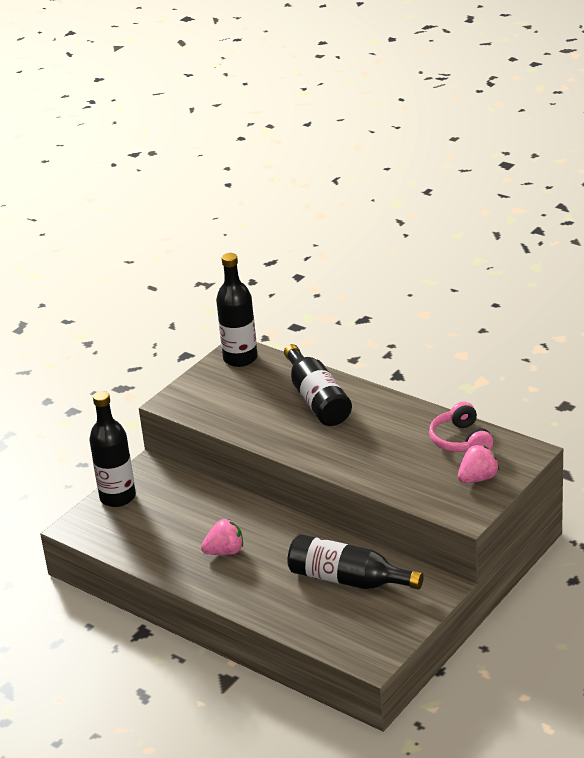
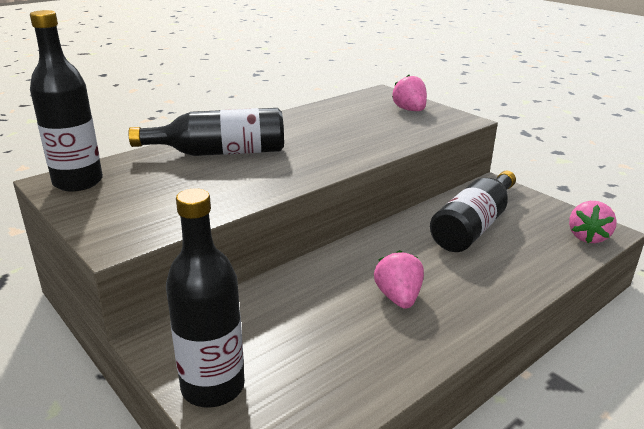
camera: 80 degrees left, 5 degrees down
(356, 648) = (587, 237): none -> pink strawberry
(461, 440) = (348, 108): pink headphones -> none

